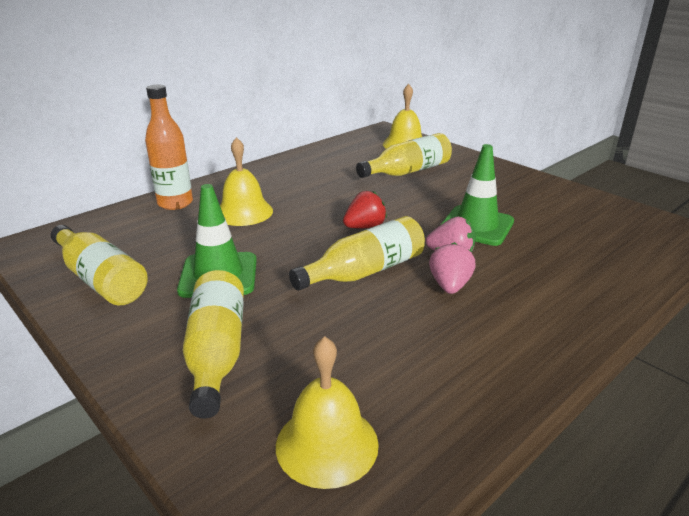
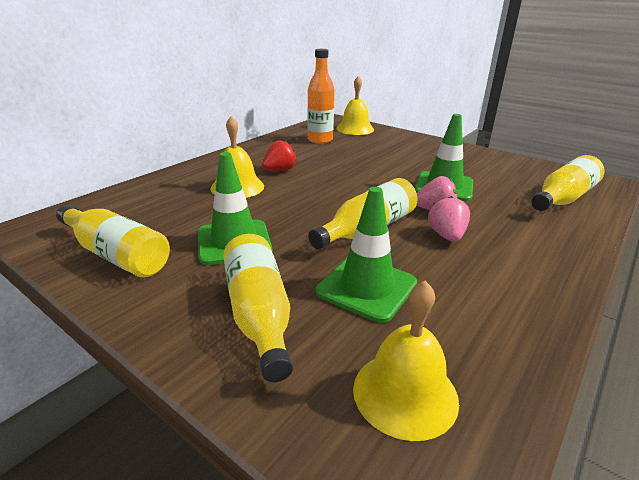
camera: 10 degrees left, 0 degrees up
(175, 203) = (170, 183): orange bottle -> orange bottle (320, 140)
(335, 336) = (366, 287): none -> green traffic cone
(364, 227) = (351, 193): red strawberry -> red strawberry (279, 170)
(408, 171) = (367, 148): yellow bottle -> yellow bottle (563, 198)

